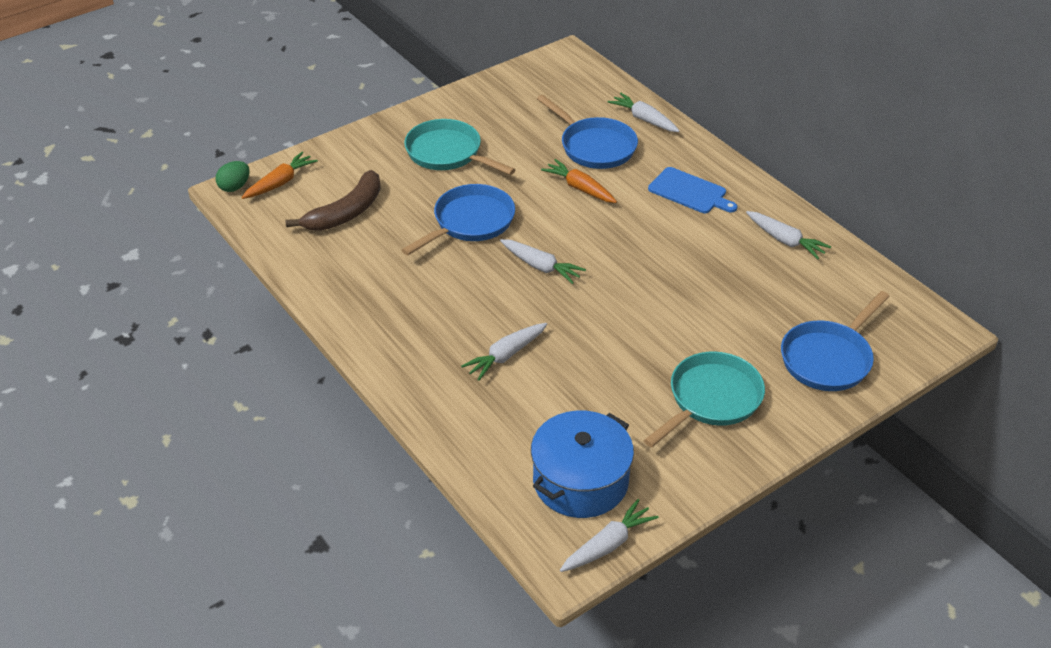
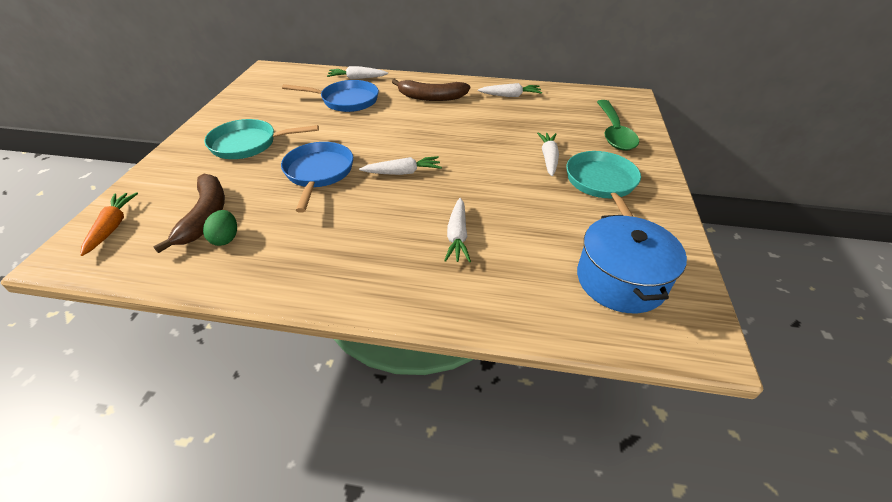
camera: 45 degrees left, 0 degrees up
(235, 187) = (62, 253): green egg -> green egg (226, 238)
(580, 188) = (367, 123): orange carrot -> none
(608, 544) = (699, 308): white carrot -> white carrot (548, 158)
(690, 192) = (431, 97): blue cutting board -> brown banana
(828, 358) = (614, 132): blue pan -> green spoon

